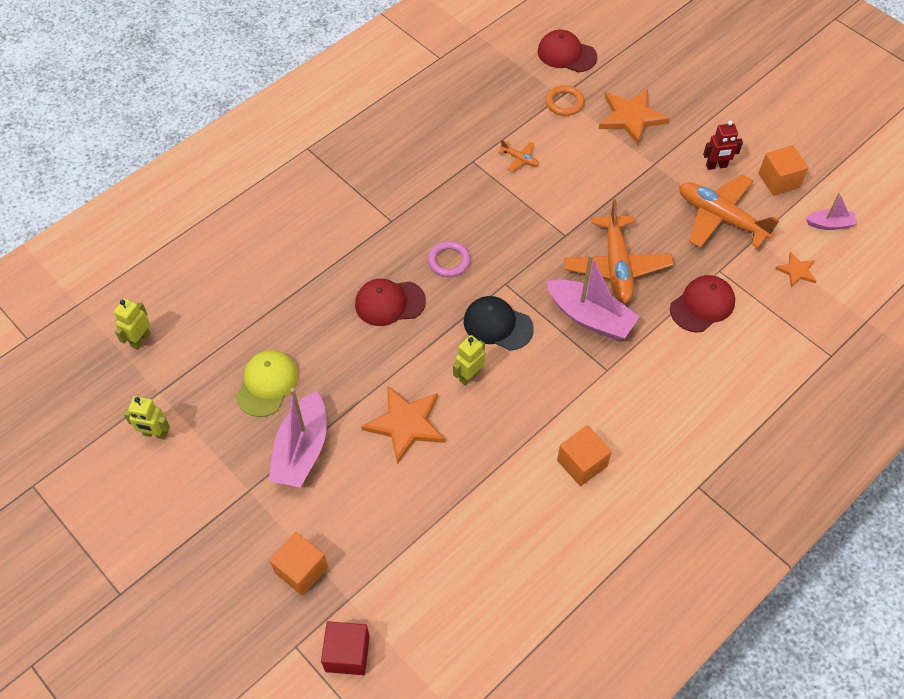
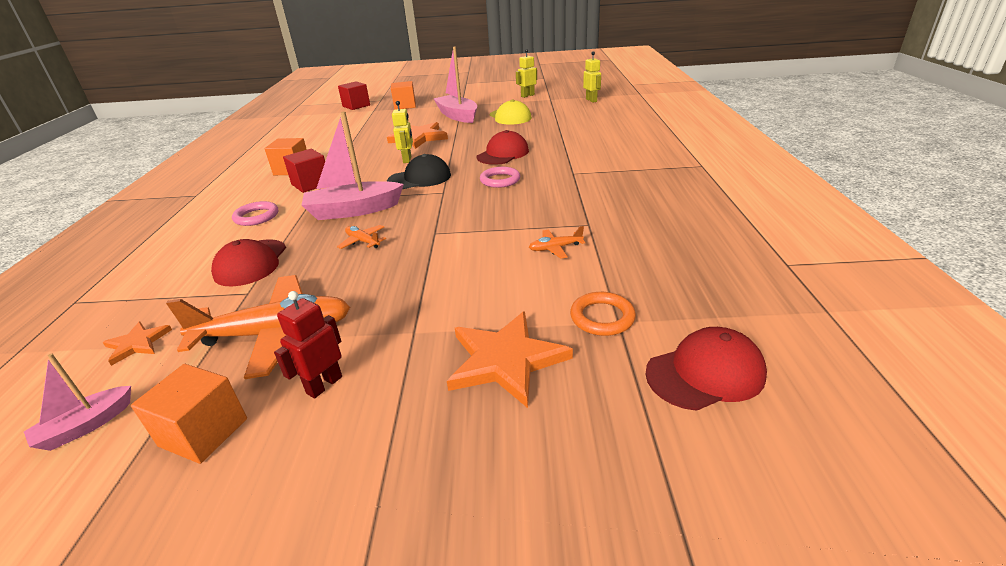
camera: 135 degrees right, 25 degrees down
(587, 405) = (311, 184): none -> red cube
(616, 266) = (363, 241): orange plane -> orange plane, size x0.43
(666, 379) = (256, 217): none -> pink ring

